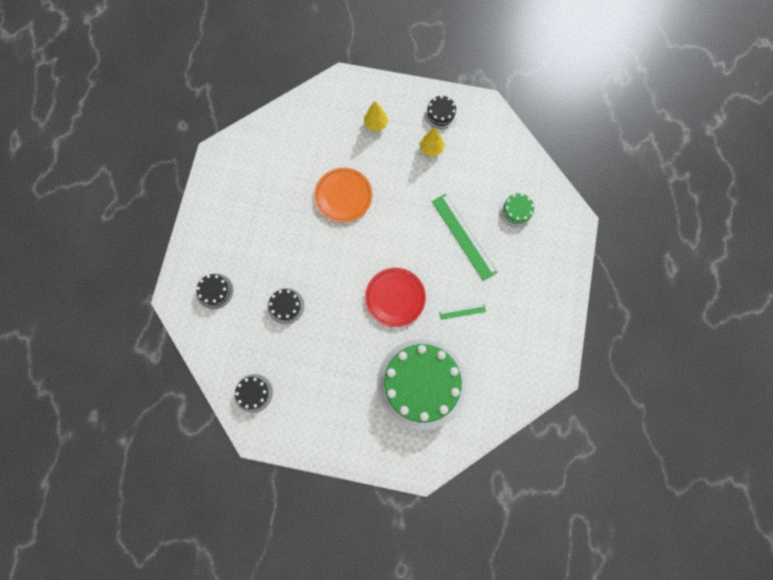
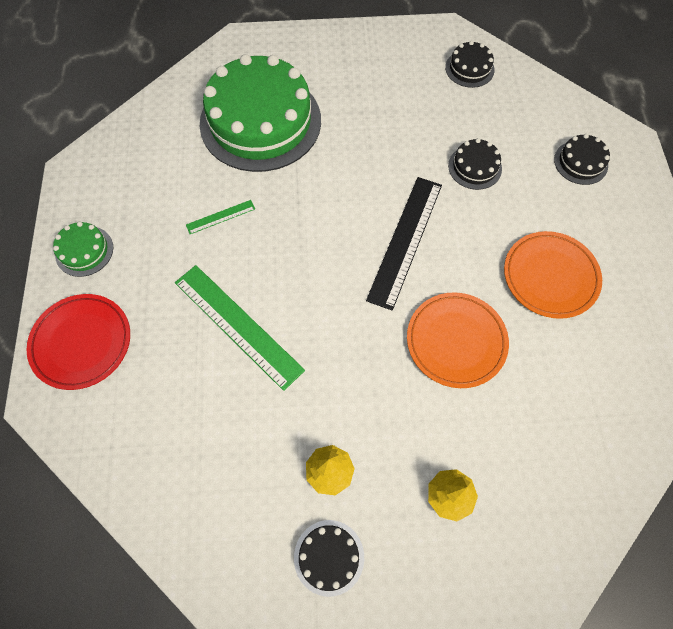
camera: 165 degrees right, 10 degrees down
(273, 219) = (550, 276): none -> orange plate
(350, 264) = (405, 241): none -> black ruler
(395, 298) = (324, 212): red plate -> red plate (82, 343)
(517, 210) = (152, 392): green cake -> green cake (84, 251)

